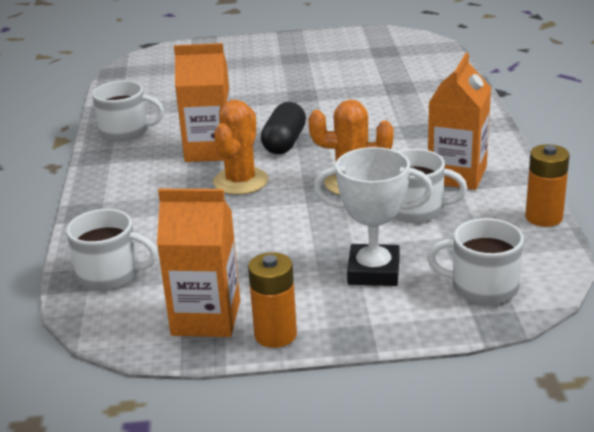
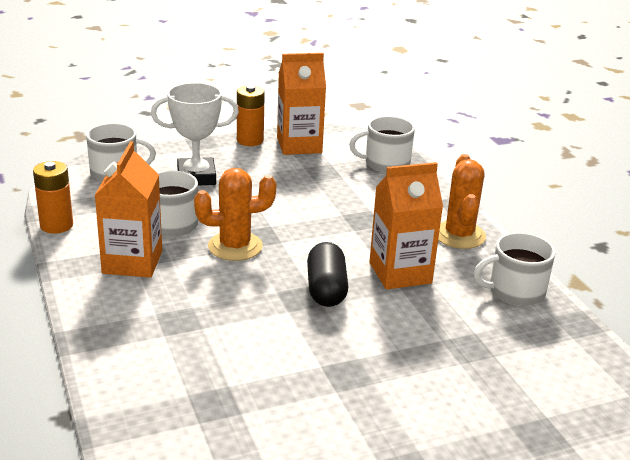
camera: 160 degrees right, 0 degrees up
(240, 181) = (342, 240): orange cactus -> orange cactus (459, 235)

